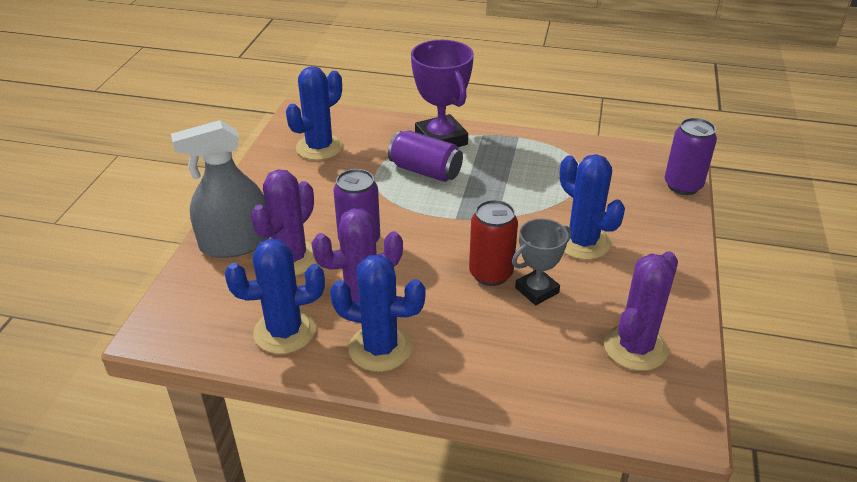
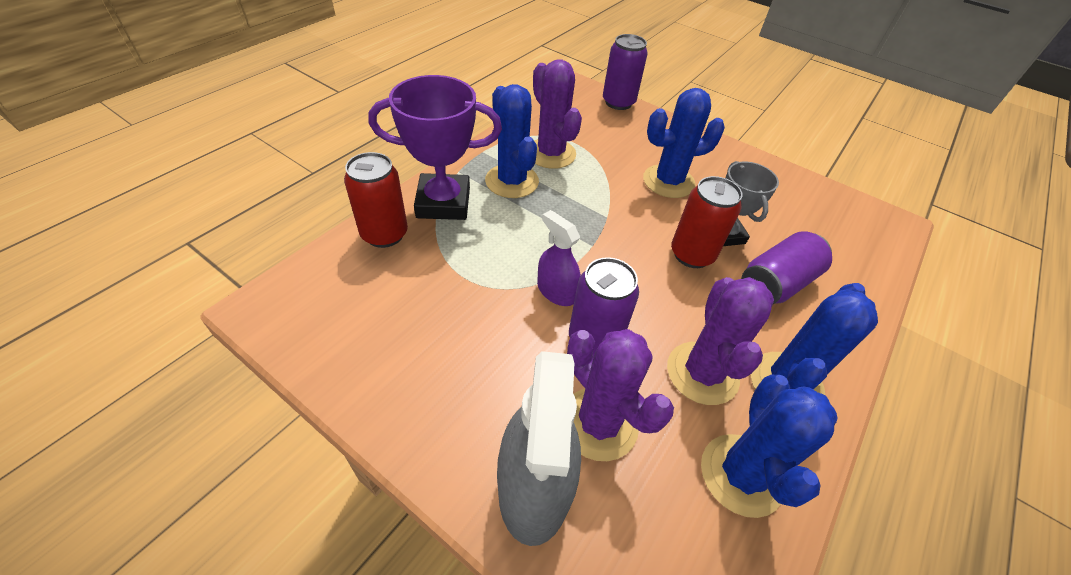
camera: 70 degrees left, 10 degrees up
(319, 147) = (369, 314): blue cactus -> blue cactus (512, 181)
(389, 128) = (384, 234): none -> red can
(392, 213) = (556, 291): none -> purple spray bottle
(425, 171) = (494, 236): purple can -> purple can (777, 283)
(635, 347) = (808, 210): purple cactus -> purple cactus (551, 153)

